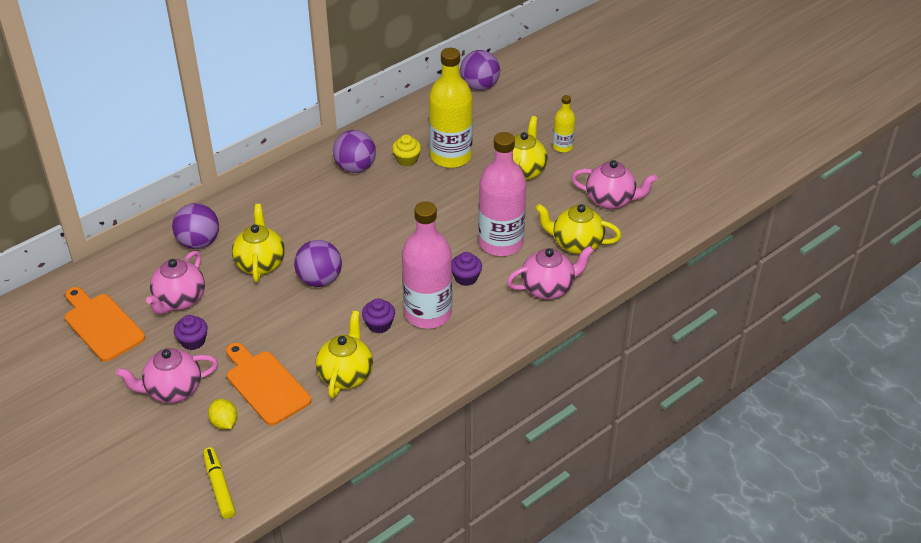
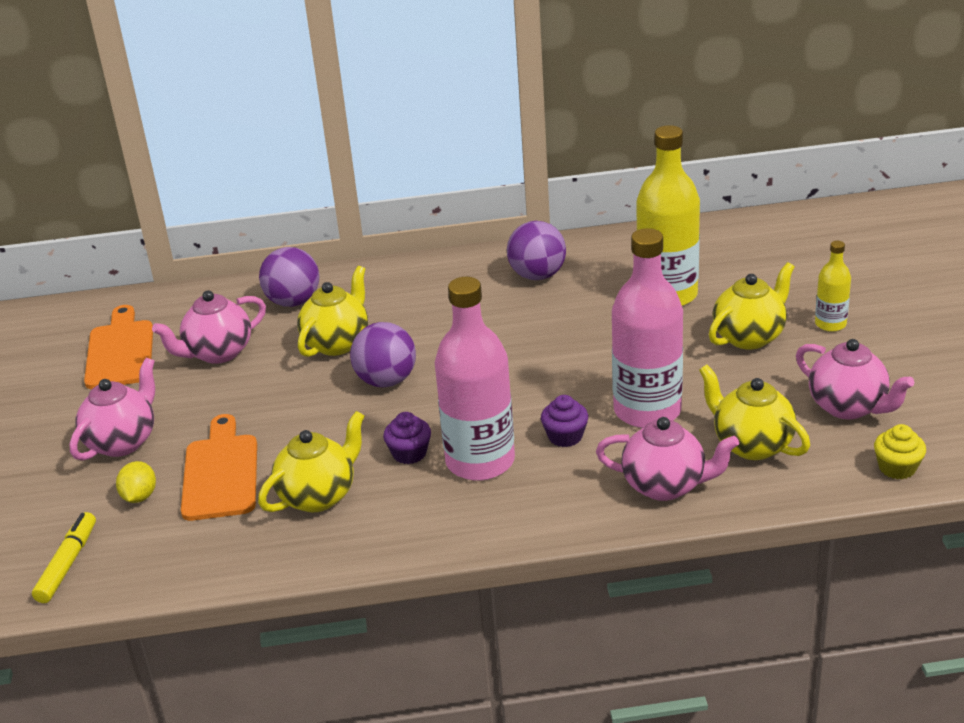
camera: 35 degrees right, 10 degrees down
(173, 390) = (123, 442): pink teapot -> pink teapot turned 105 degrees clockwise
(193, 341) = (191, 399): purple cupcake -> none
(407, 159) = (608, 283): yellow cupcake -> yellow cupcake (897, 468)
(479, 86) = (772, 229): purple ball -> none

